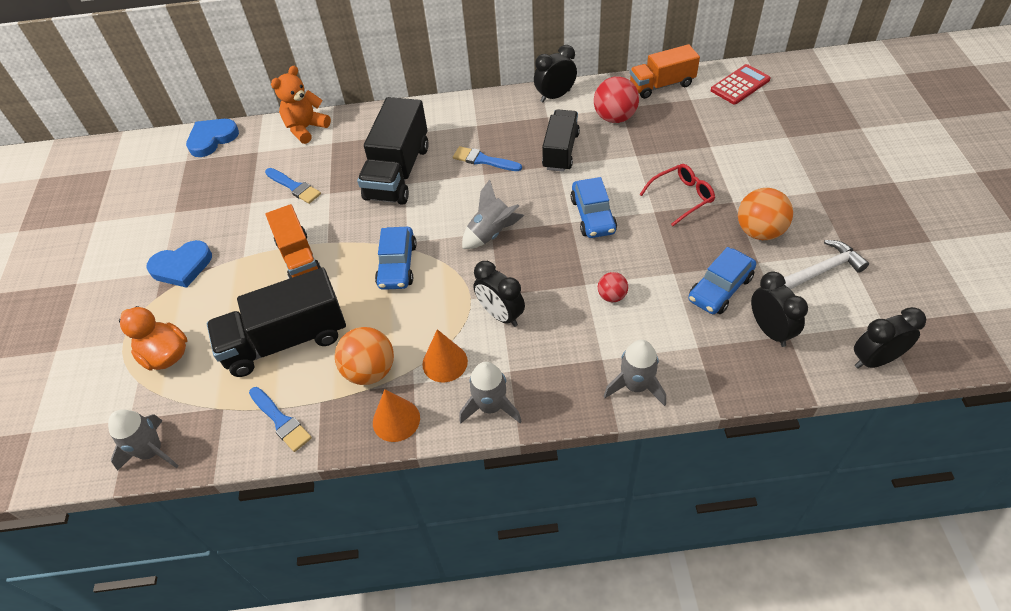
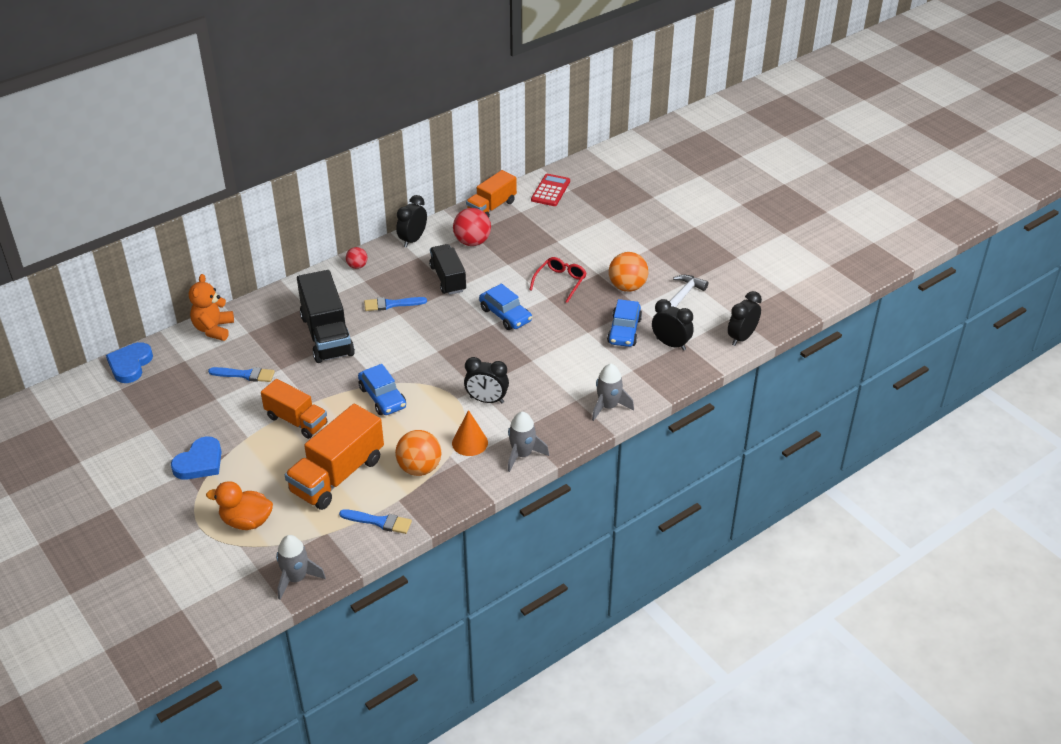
camera: 35 degrees left, 10 degrees down
(286, 340) = (337, 475): black truck -> orange truck
(396, 420) = (463, 488): orange cone -> none
(491, 233) = (438, 352): grey rocket -> none
(612, 296) = (556, 361): red ball -> red ball (357, 266)

